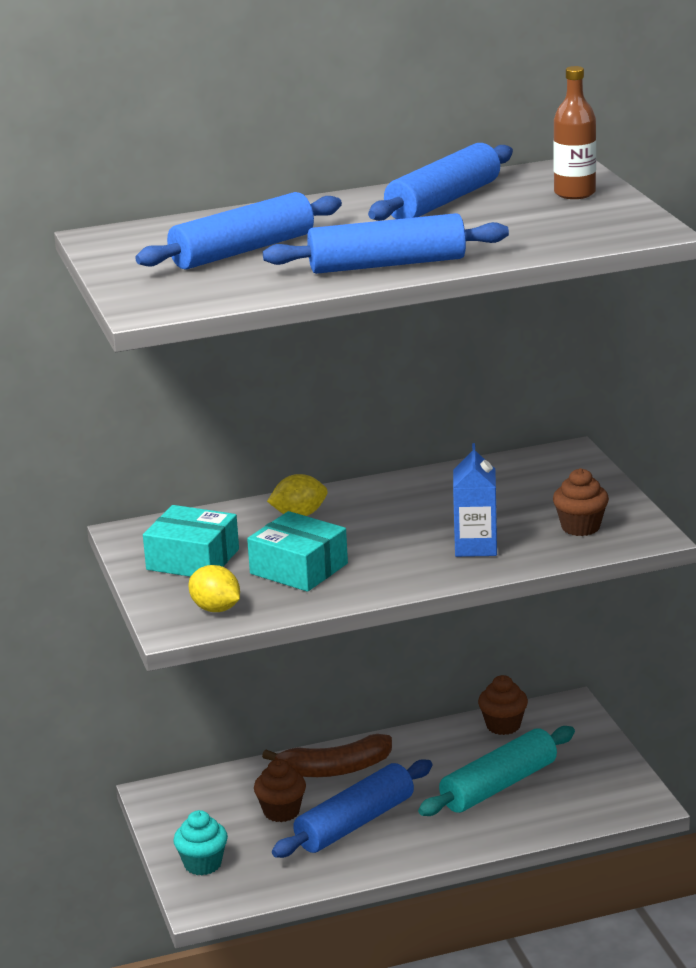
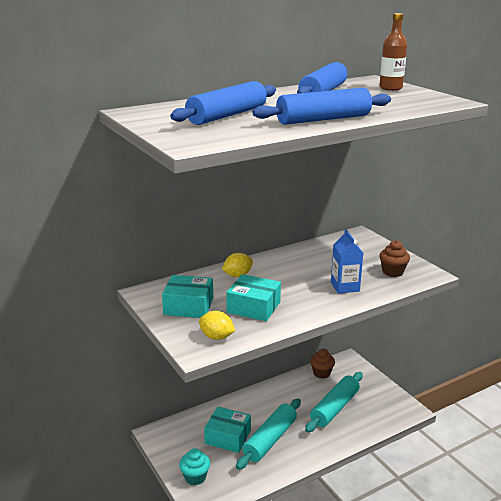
camera: 15 degrees left, 0 degrees up
(281, 811) = (228, 437): brown cupcake -> turquoise box
(335, 769) = (247, 407): brown banana -> none
(355, 823) = (270, 439): blue rolling pin -> turquoise rolling pin

